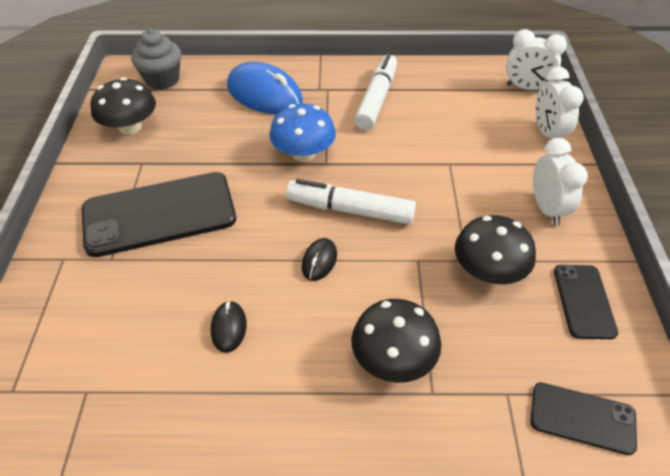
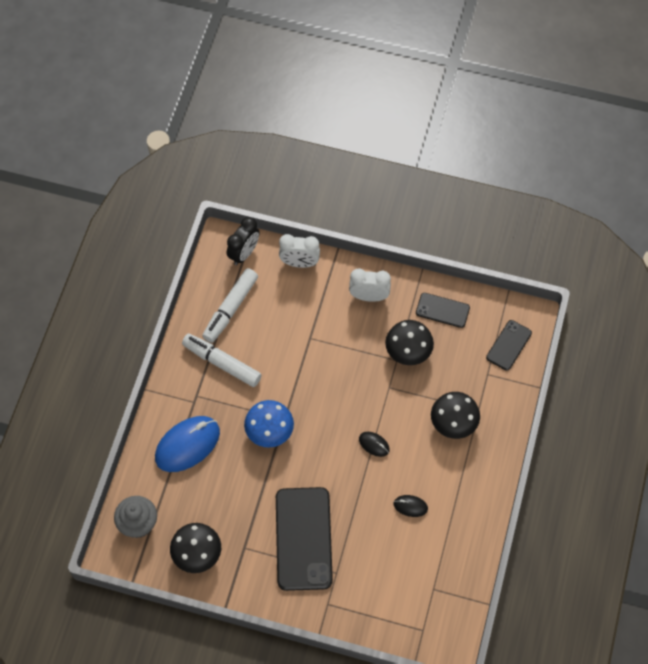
camera: 75 degrees left, 15 degrees up
(350, 210) = (336, 414): white marker -> white marker (231, 309)
(526, 88) = (244, 253): white clock -> black clock

